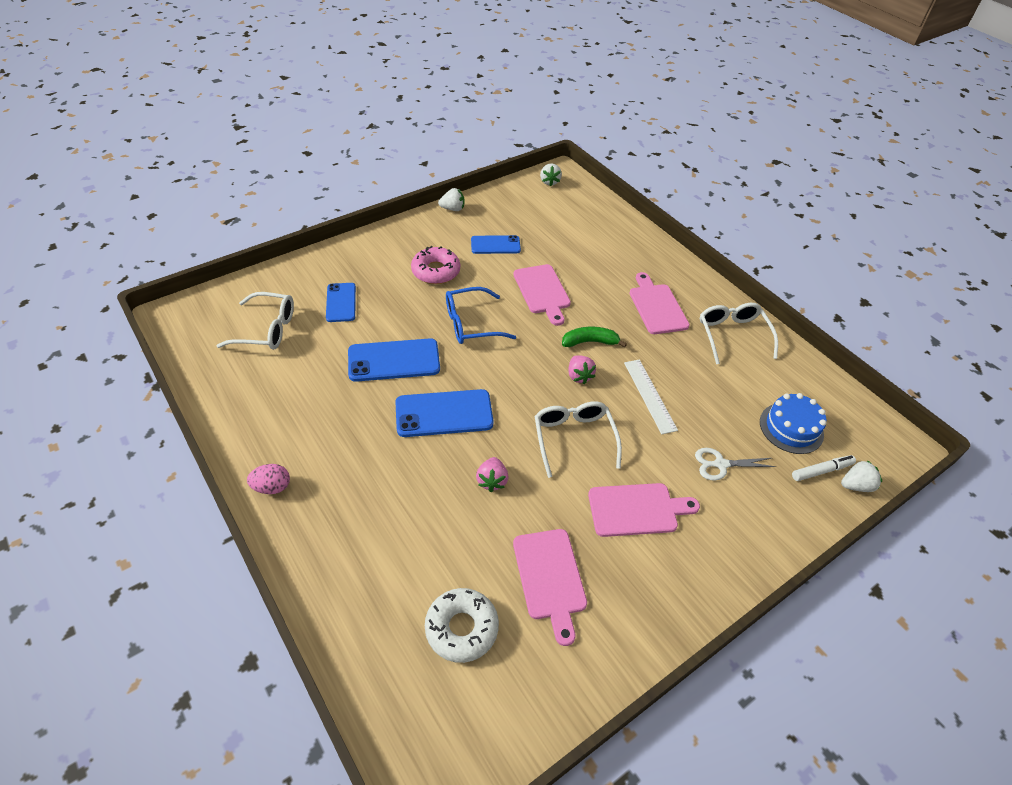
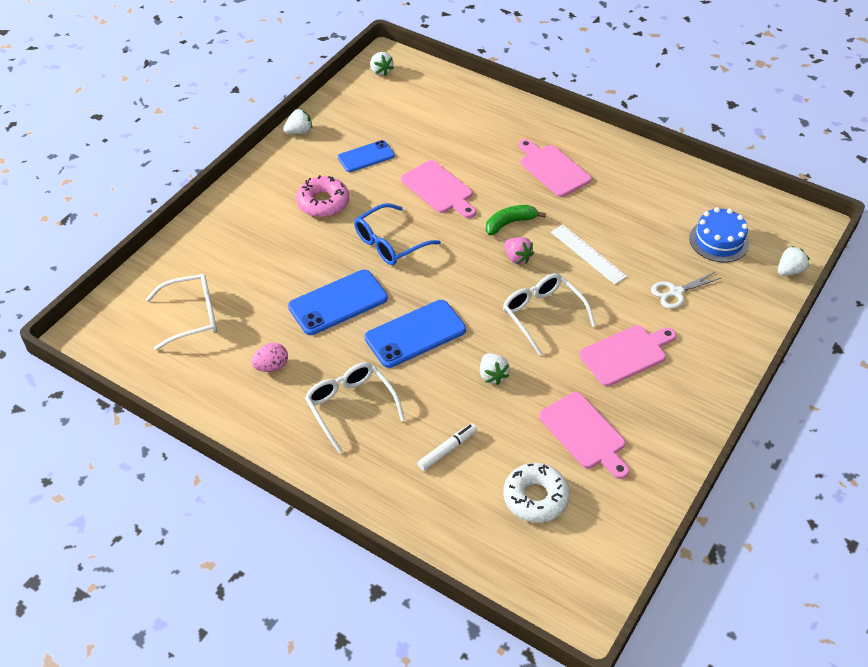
camera: 20 degrees left, 0 degrees up
(272, 487) = (300, 452): pink egg -> pink egg (271, 366)
(341, 302) = (249, 265): blue phone -> none
(492, 481) = (492, 375): pink strawberry -> white strawberry
(733, 336) = (633, 174): white glasses -> white glasses (351, 407)
(821, 471) = (758, 268): white marker -> white marker (447, 450)

